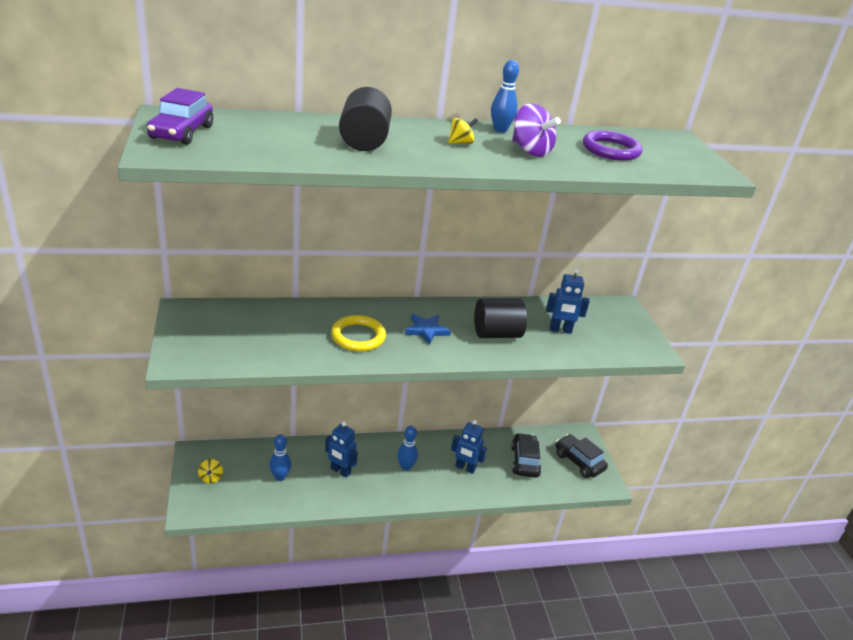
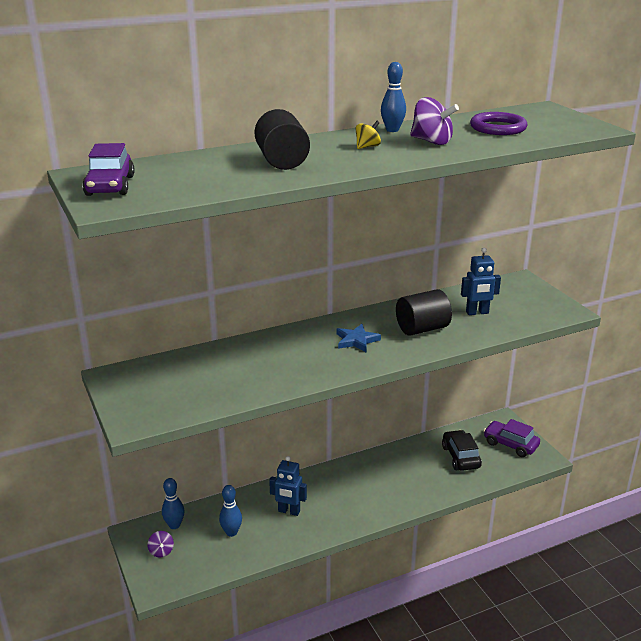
camera: 10 degrees left, 5 degrees down
(211, 477) = (161, 551): yellow spinning top -> purple spinning top
(358, 336) = (296, 360): yellow ring -> none
(405, 467) = (351, 491): blue bowling pin -> blue bowling pin (174, 525)
(465, 468) = (408, 477): blue robot -> none
(579, 461) = (510, 444): black car -> purple car

